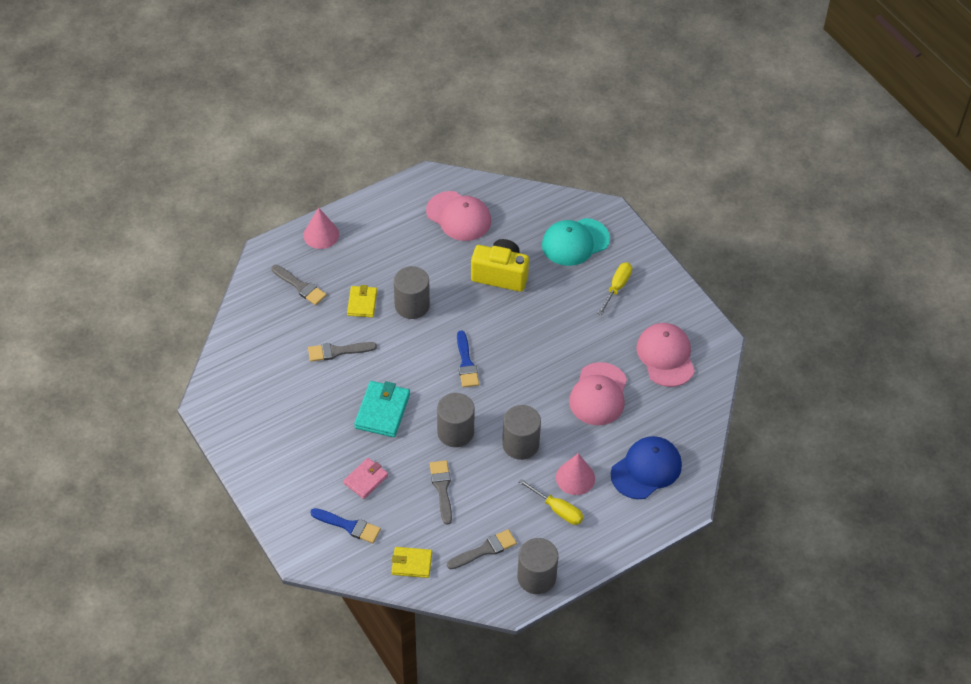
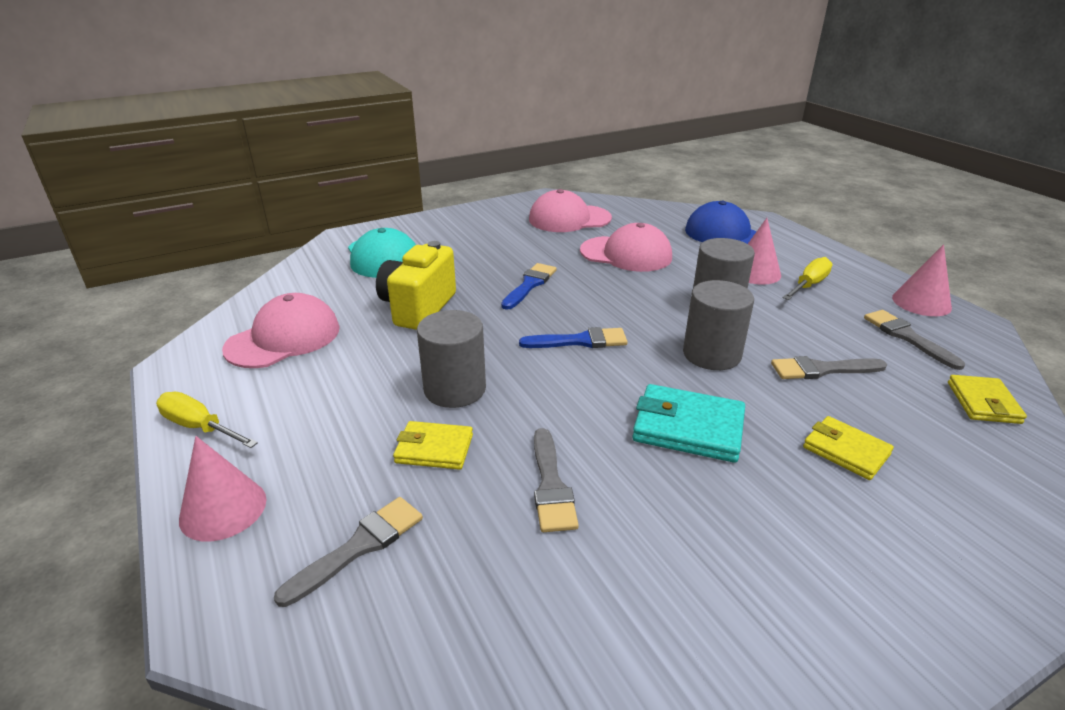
camera: 85 degrees left, 20 degrees down
(348, 526) = (961, 475): blue brush -> blue brush (529, 285)
(366, 479) = (846, 451): pink wallet -> yellow wallet
(536, 577) = (921, 302): grey cylinder -> pink cone
(617, 287) = (465, 237): yellow screwdriver -> yellow screwdriver (200, 427)

